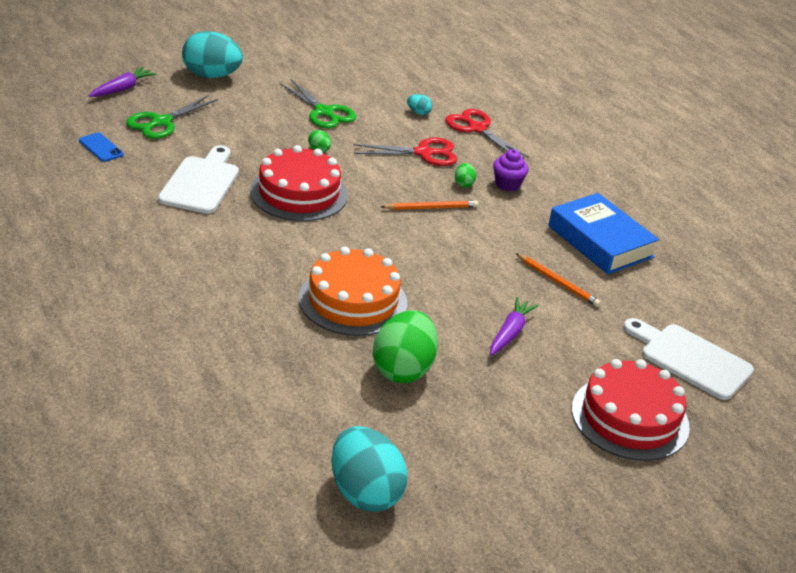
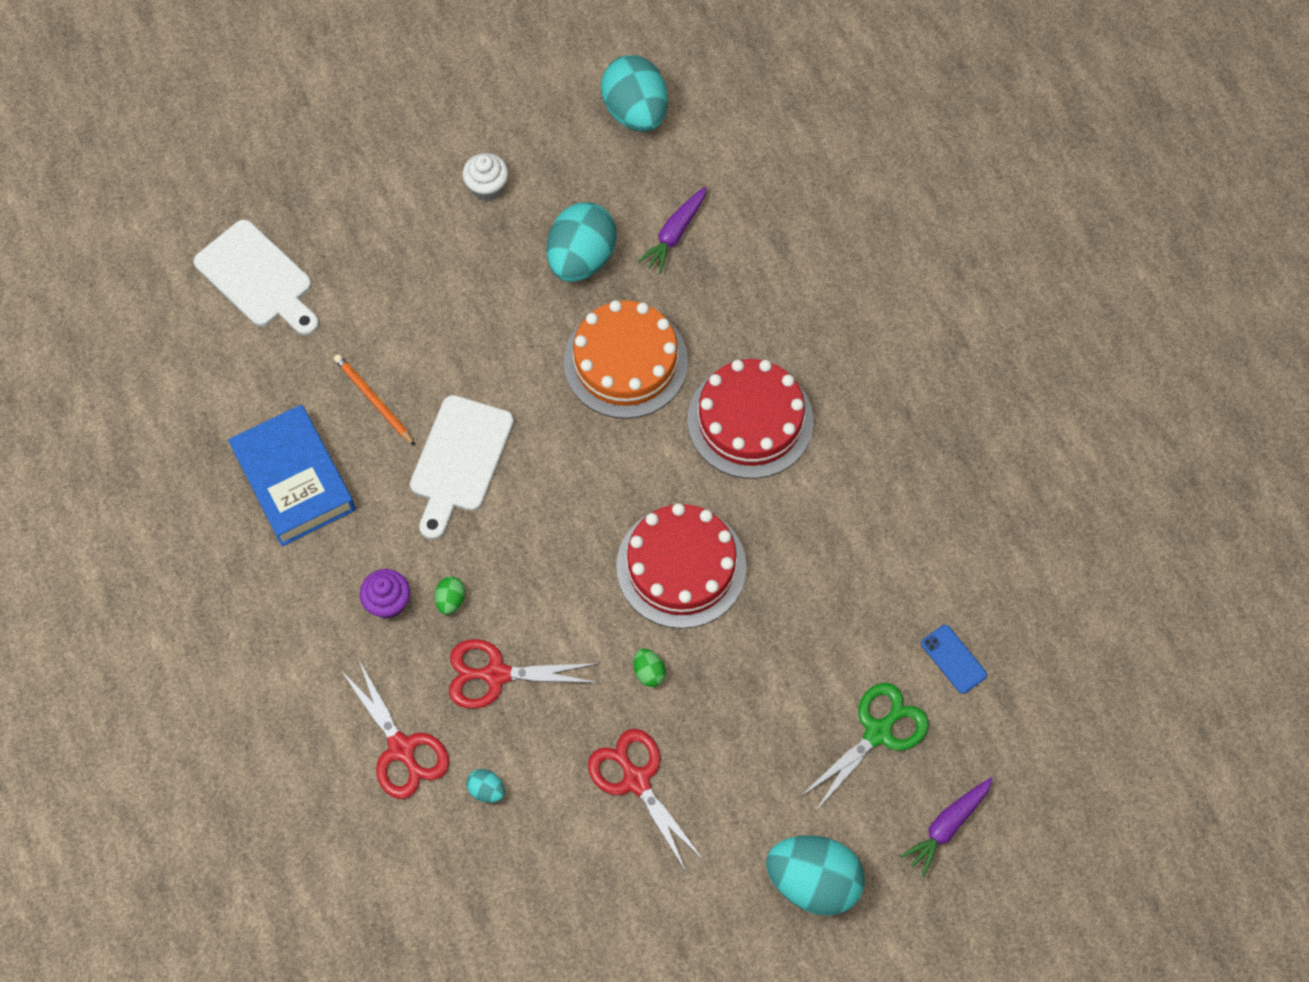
camera: 170 degrees left, 30 degrees up
(201, 182) = (811, 583): white cutting board -> white cutting board (459, 460)
(323, 112) = (636, 780): green scissors -> red scissors
(403, 369) = (581, 259): green egg -> turquoise egg
(431, 208) = (506, 542): orange pencil -> none
(506, 425) = (487, 187): none -> white cupcake
(510, 333) = (453, 314): purple carrot -> purple carrot (674, 234)
(630, 418) = (356, 197): red cake -> red cake (750, 420)

